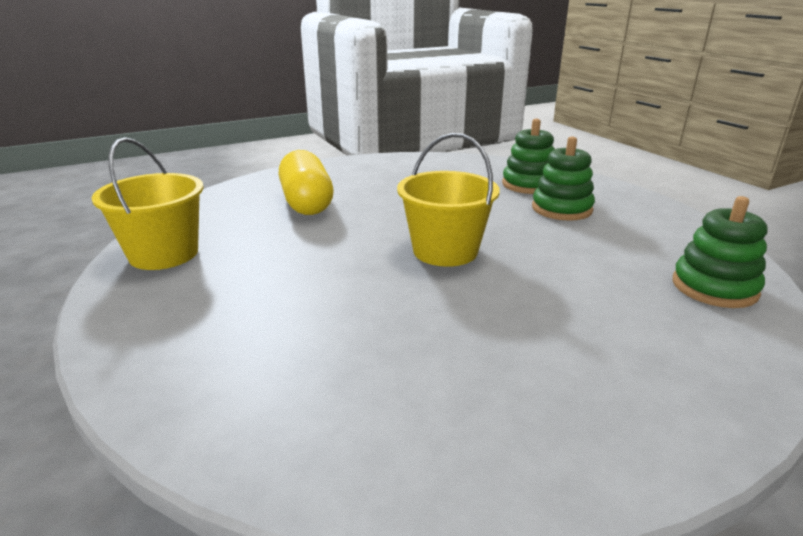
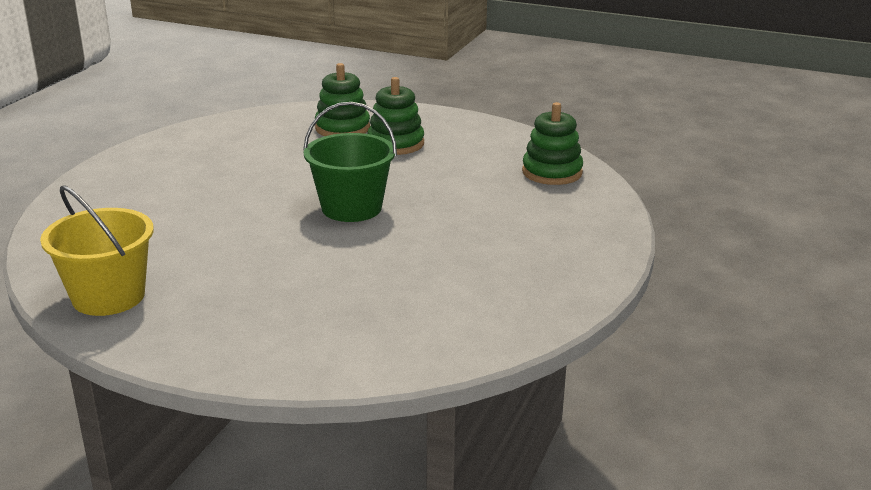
camera: 40 degrees left, 0 degrees up
(306, 203) = (162, 208): yellow capsule -> none
(445, 251) = (351, 208): yellow bucket -> green bucket

